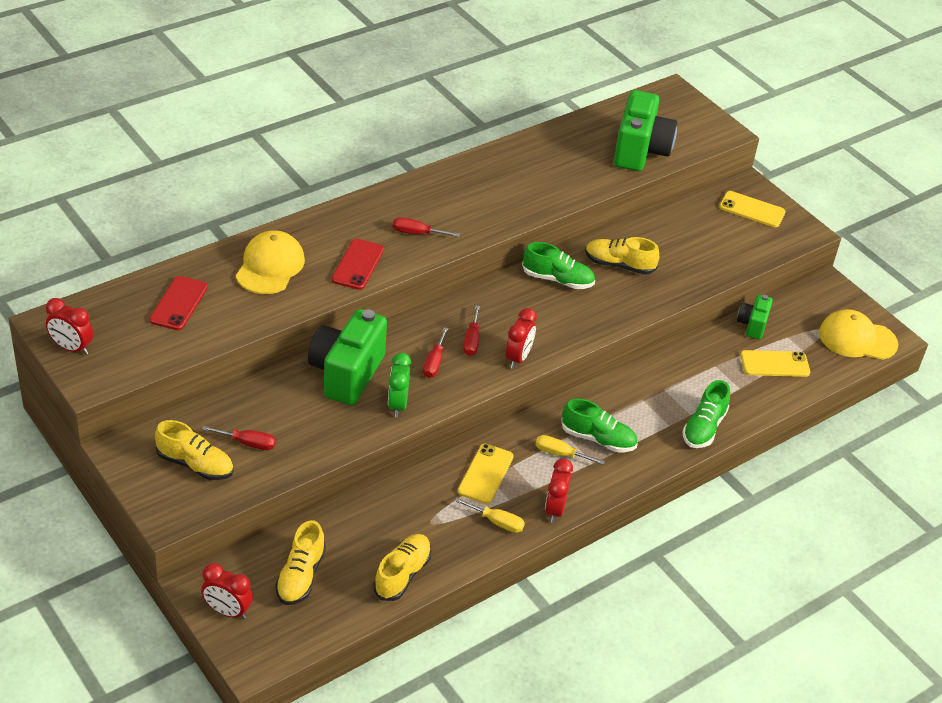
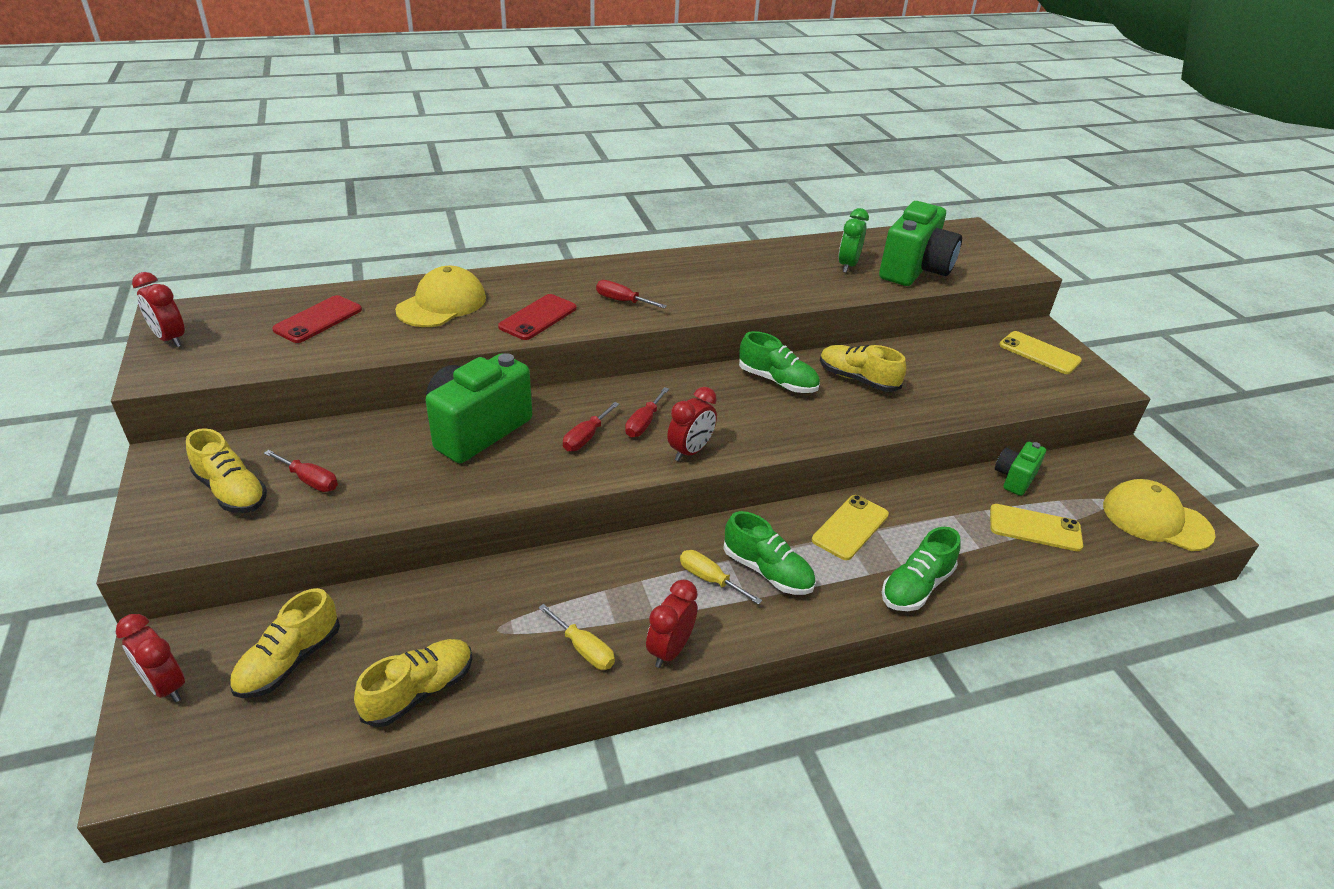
camera: 20 degrees right, 5 degrees down
(397, 405) = (514, 474): green clock -> green clock (847, 265)
(485, 474) = (601, 583): yellow phone -> yellow phone (850, 527)

